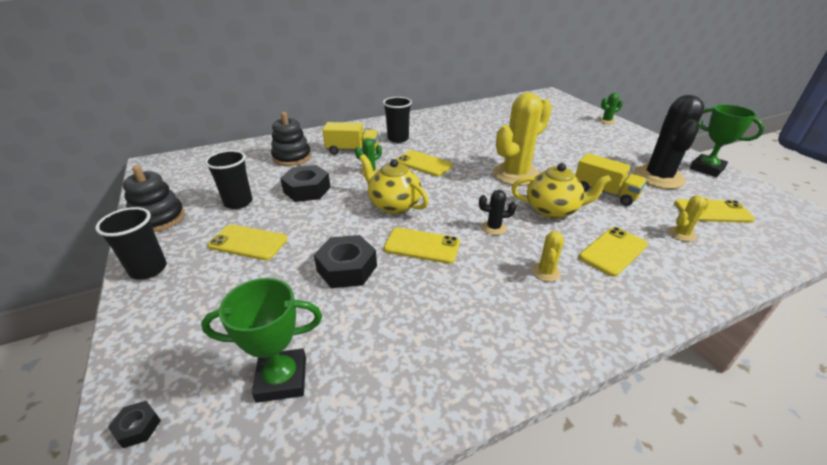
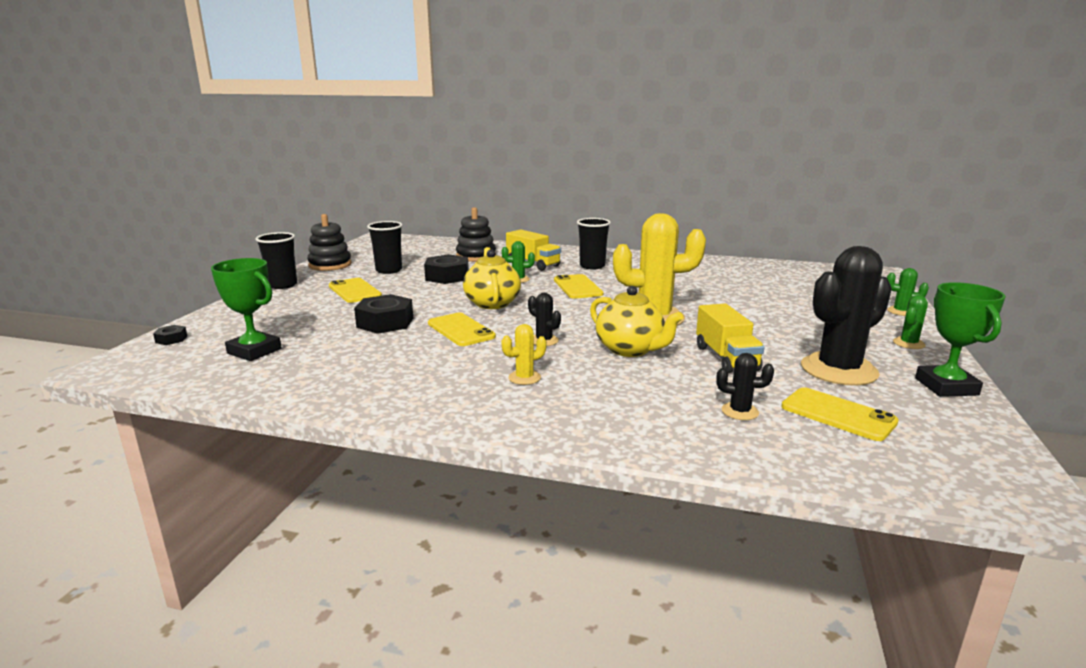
camera: 40 degrees right, 15 degrees down
(613, 251) = (623, 392): yellow phone -> none
(647, 144) = (908, 343): none -> green cactus
(681, 234) = (740, 411): yellow cactus -> black cactus

